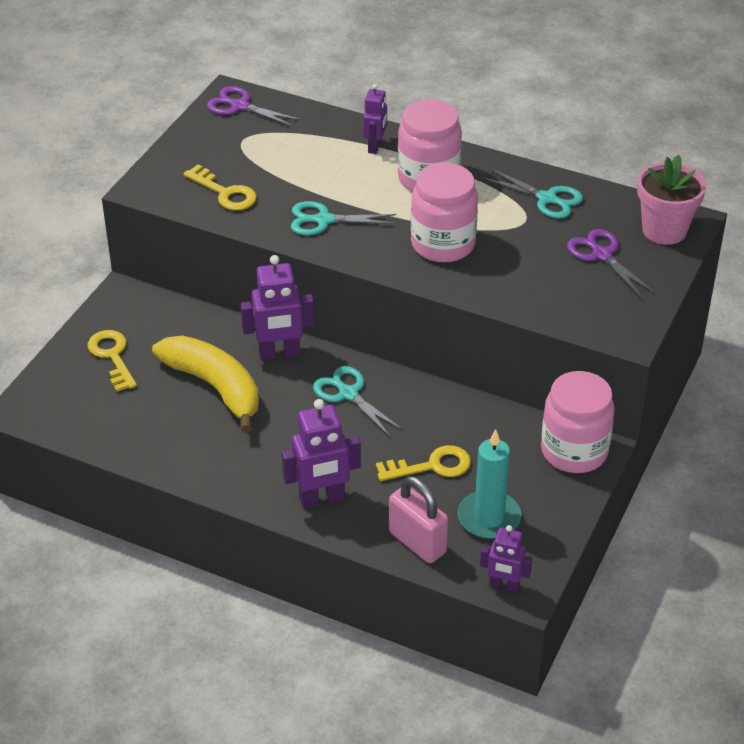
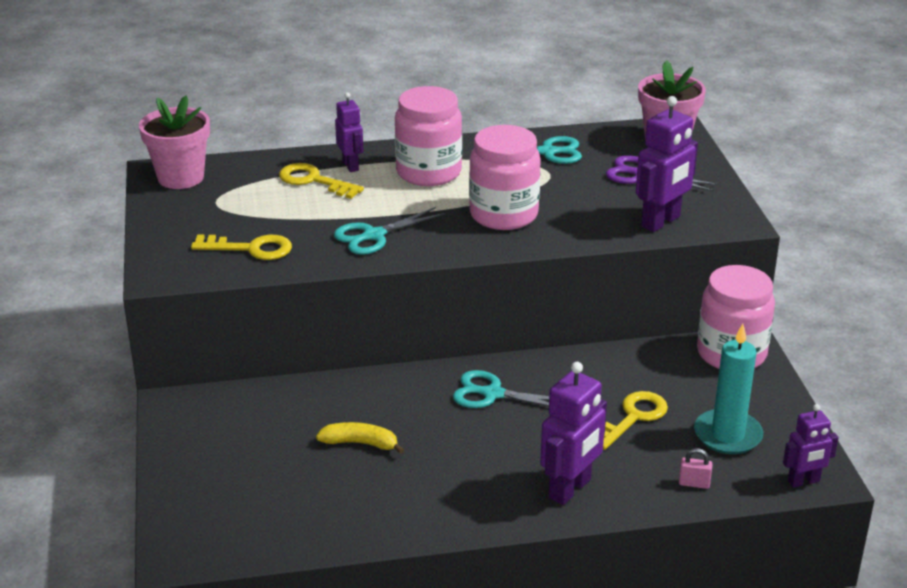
camera: 35 degrees left, 10 degrees down
(112, 356) = (223, 462): yellow key -> yellow key (314, 181)
(215, 387) = (360, 443): yellow banana -> yellow banana, size x0.50
(240, 106) = (181, 177): purple scissors -> pink flower pot
(279, 354) = (390, 389): purple robot -> purple robot (661, 222)
(417, 542) = (694, 483): pink padlock -> pink padlock, size x0.45

